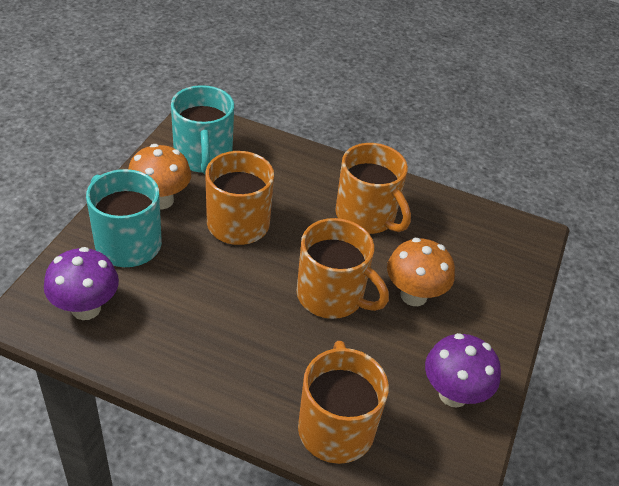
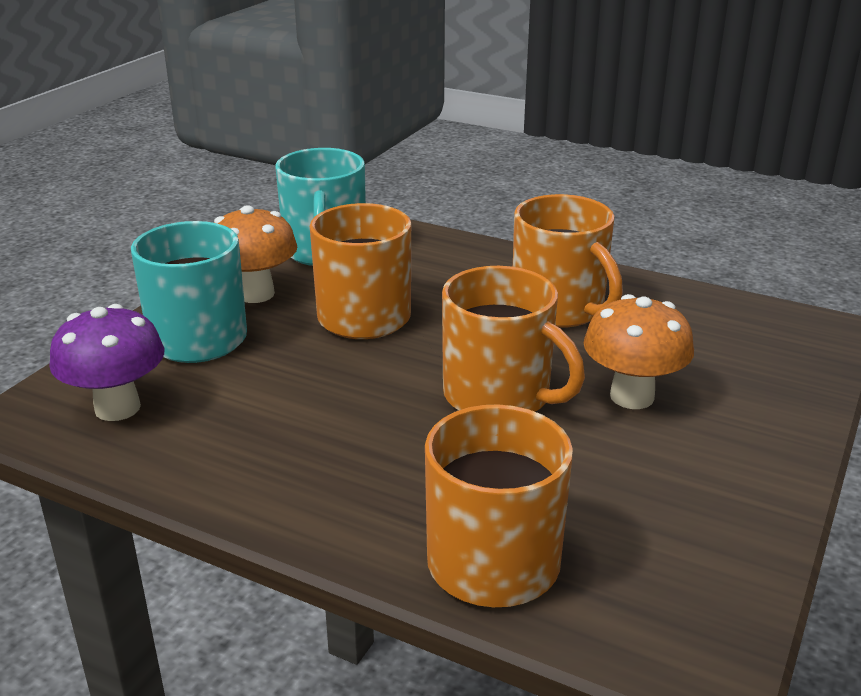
camera: 10 degrees right, 15 degrees down
(453, 394) = (700, 519): purple mushroom -> none

